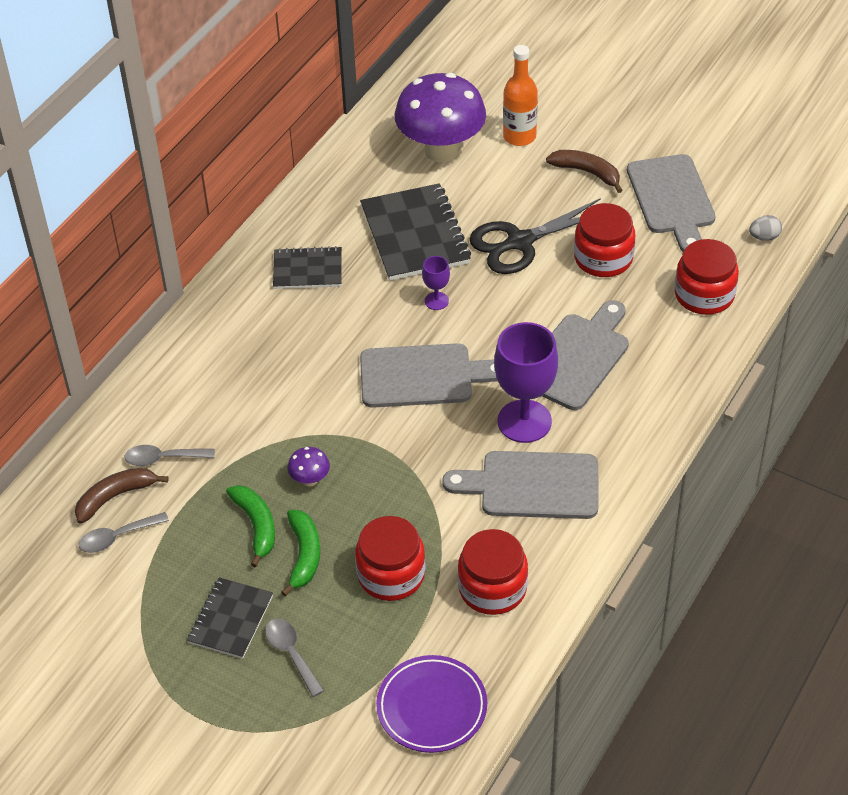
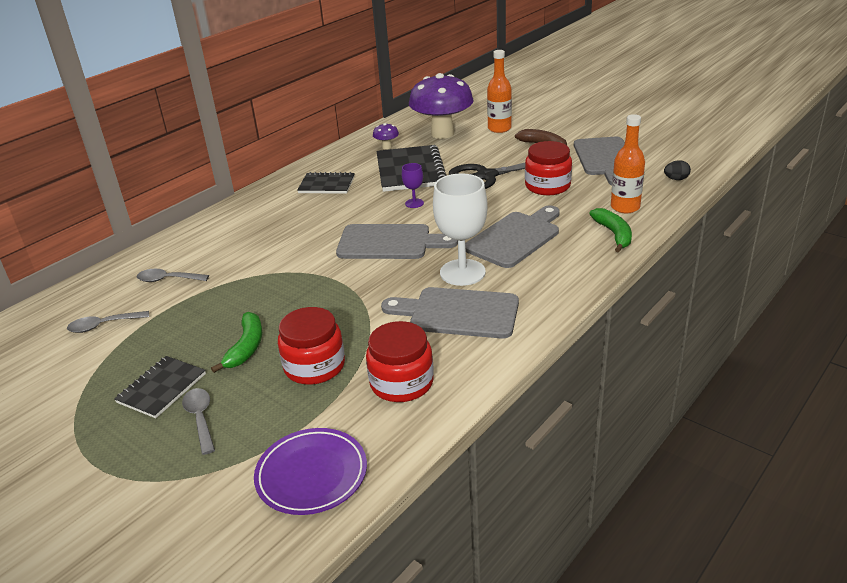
camera: 10 degrees right, 15 degrees down
(115, 497) = (118, 300): brown banana -> none
(256, 526) = (217, 325): green banana -> green banana (614, 234)
(310, 480) = (274, 299): purple mushroom -> purple mushroom (387, 147)
(524, 421) = (462, 272): purple goblet -> white goblet
(704, 295) = (625, 207): red jar -> orange bottle
(764, 237) = (676, 179): grey egg -> black egg

